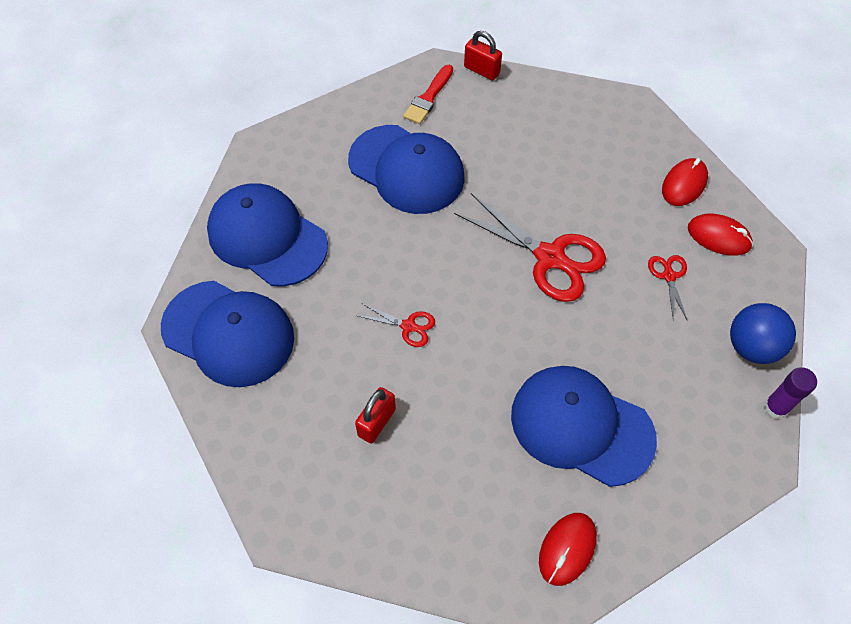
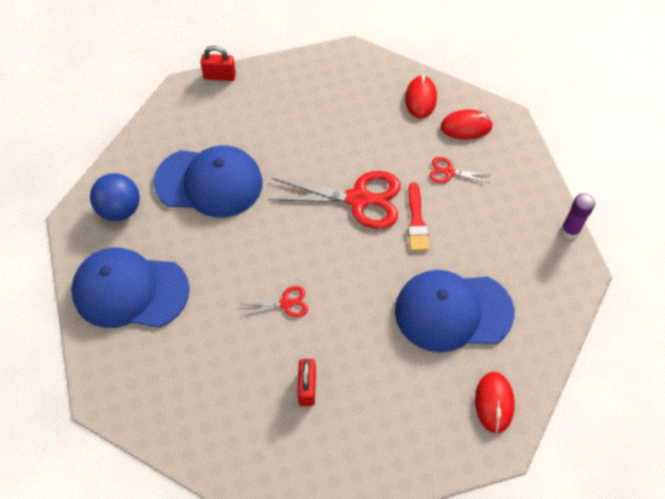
camera: 30 degrees left, 0 degrees up
(228, 333) = (148, 382): blue cap -> none
(428, 98) = (191, 117): red brush -> red brush (416, 221)
(669, 276) = (449, 172): red scissors -> red scissors turned 45 degrees counterclockwise
(752, 347) = (531, 195): blue ball -> blue ball (120, 209)

